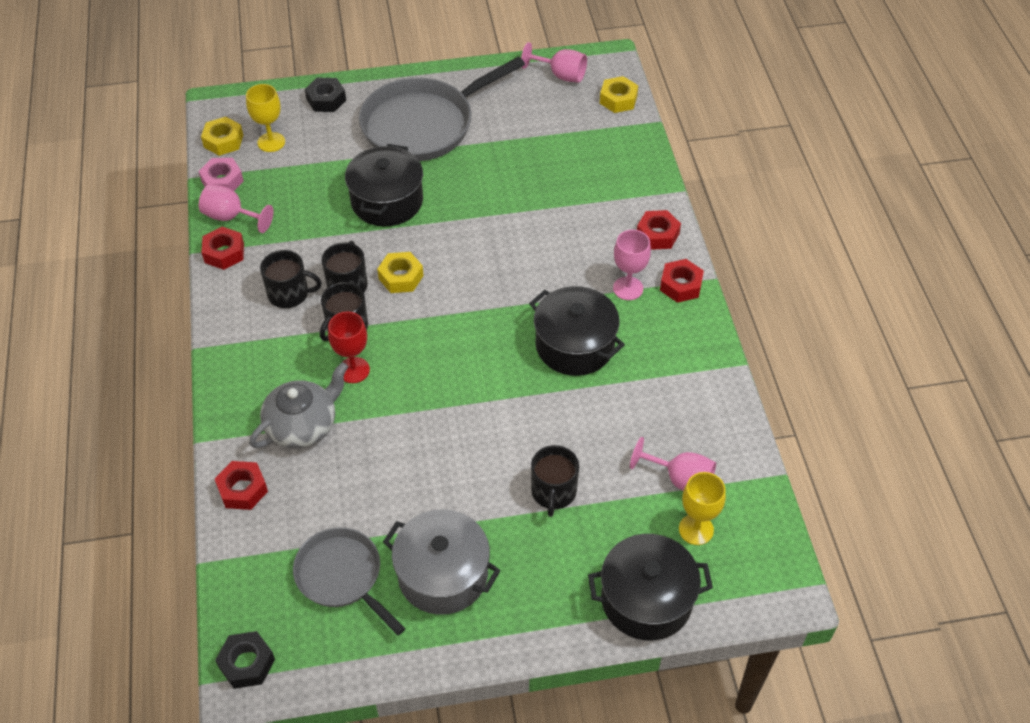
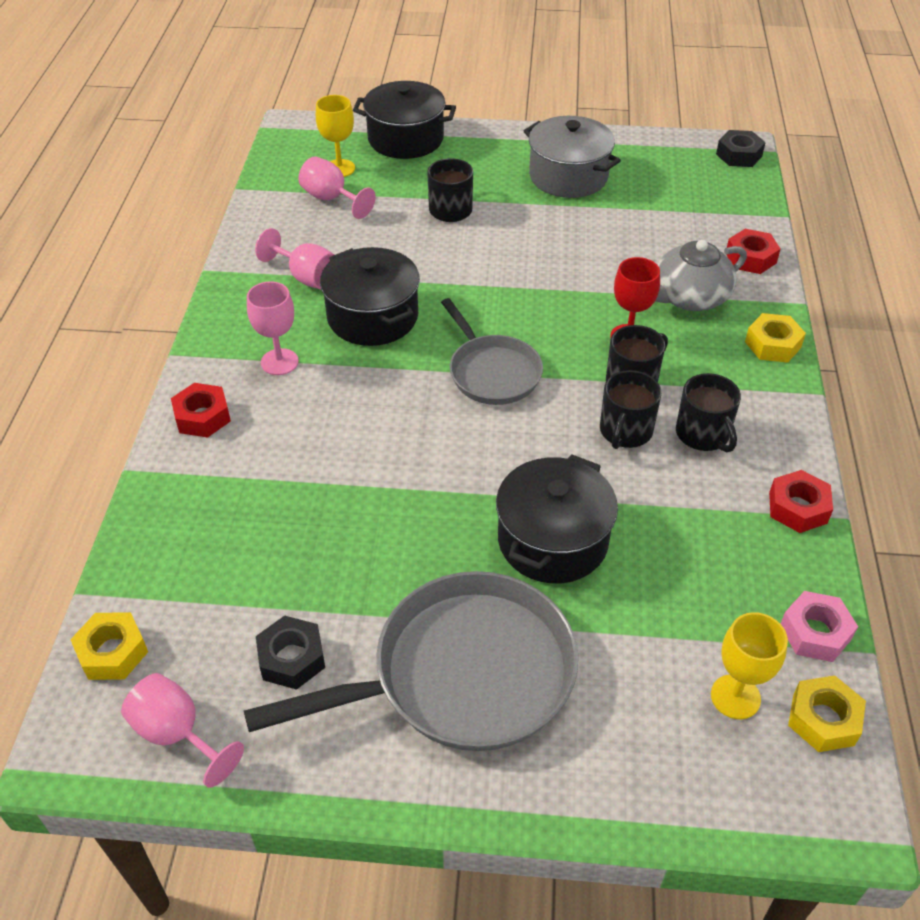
camera: 165 degrees left, 5 degrees down
(231, 217) = (793, 563): pink goblet -> pink goblet (306, 277)
(289, 294) = (703, 434): black mug -> black mug turned 135 degrees counterclockwise
(326, 100) = (630, 778): black nut -> black nut (292, 658)
(342, 576) = (656, 188): grey pan -> grey pan (492, 372)
(401, 277) = (554, 427): yellow nut -> yellow nut (773, 344)
(680, 285) = (216, 353): red nut -> none

